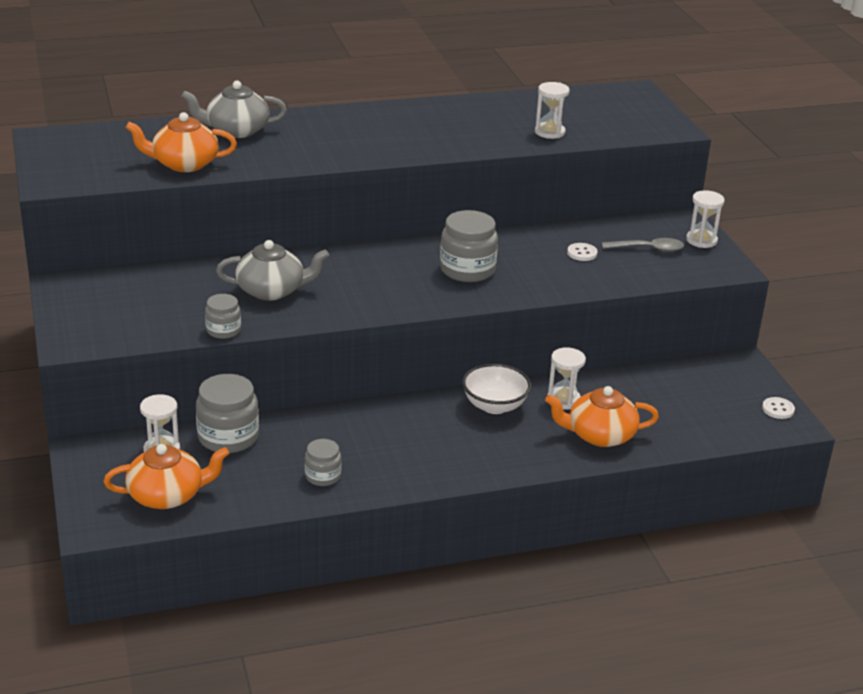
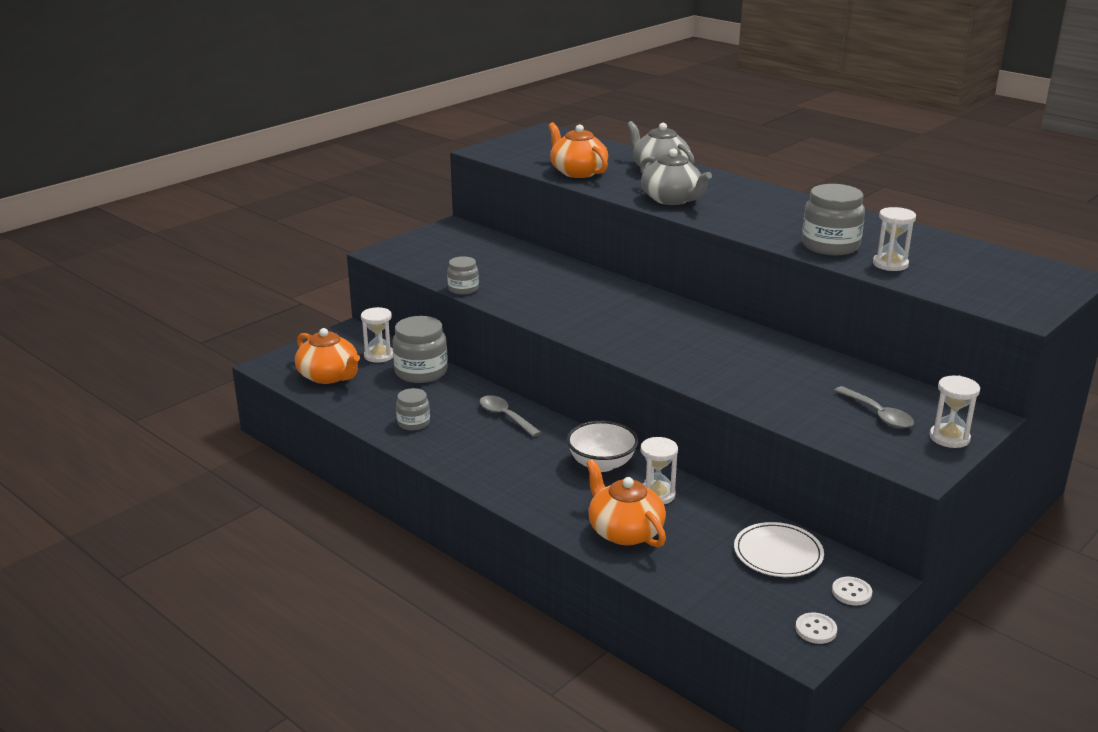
camera: 60 degrees right, 5 degrees down
(272, 290) = (542, 286): grey teapot -> grey teapot (672, 199)
(367, 422) = (505, 416): none -> grey spoon
(467, 270) = (692, 344): grey jar -> grey jar (830, 246)
(582, 253) = (810, 385): white button -> white button (851, 592)
(683, 383) = (778, 553): none -> white plate

